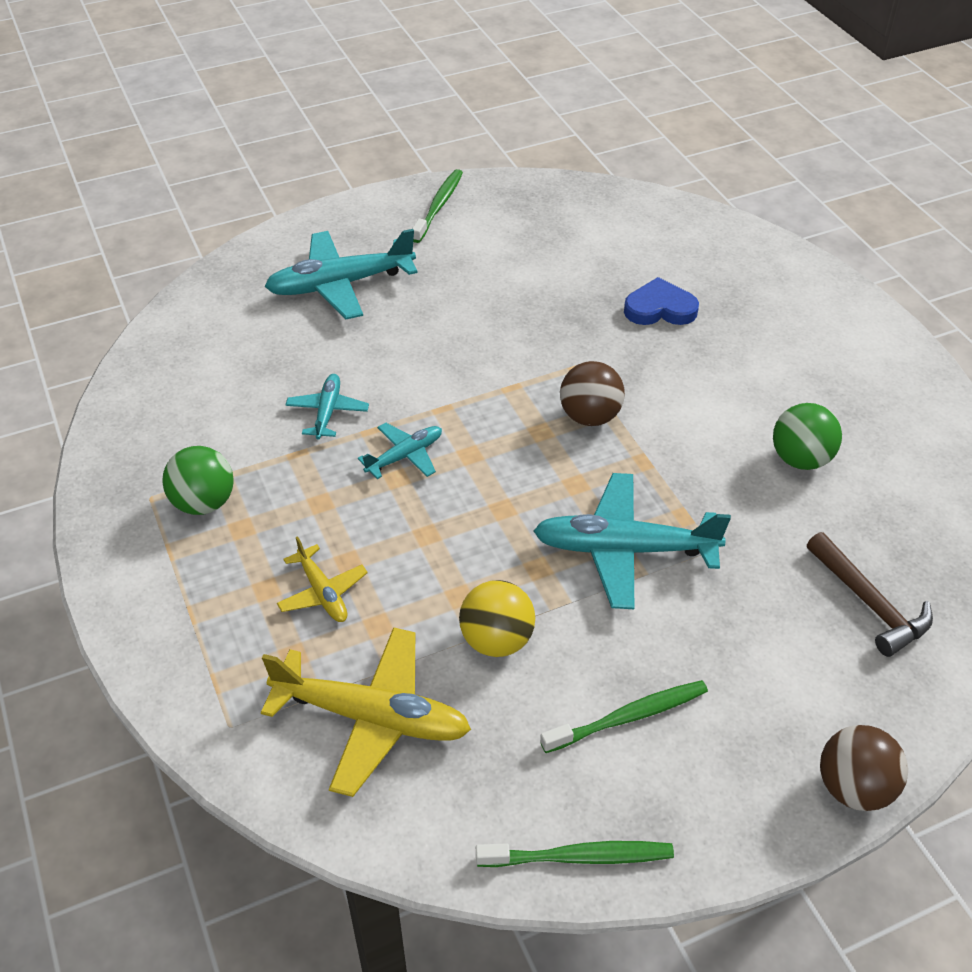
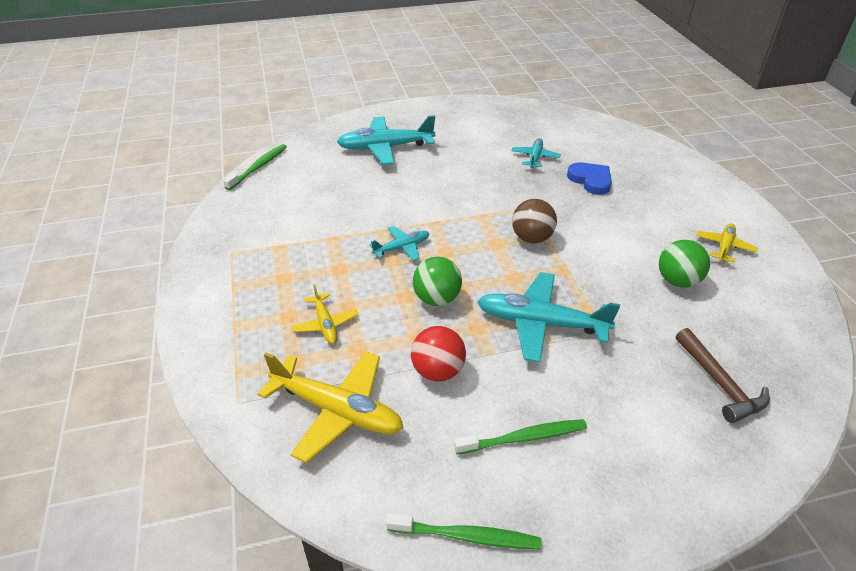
camera: 10 degrees right, 5 degrees down
(204, 503) = (264, 260): green ball -> green ball (437, 298)
(327, 411) = (358, 216): turquoise plane -> turquoise plane (535, 157)
(438, 206) = (457, 112): green toothbrush -> green toothbrush (258, 167)
(497, 640) = (438, 371): yellow ball -> red ball
(660, 308) = (590, 180): blue heart -> blue heart turned 45 degrees clockwise
(854, 787) = (694, 518): brown ball -> none
(858, 397) = (724, 247): none -> yellow plane

